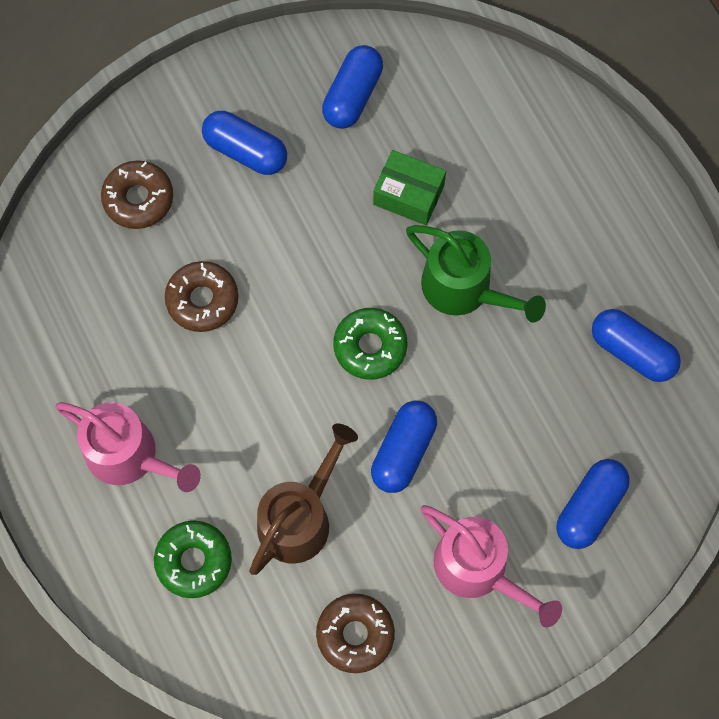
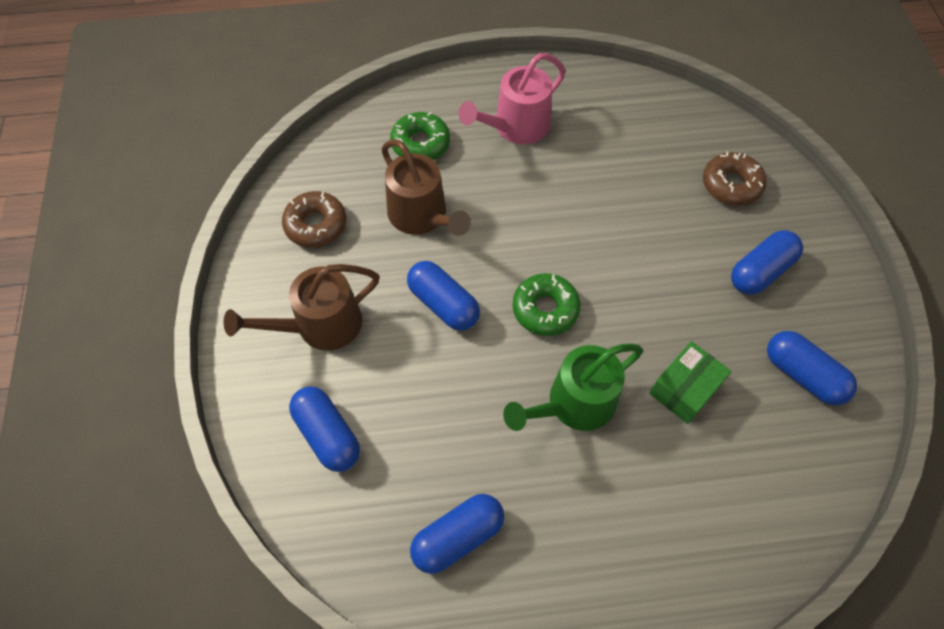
camera: 110 degrees right, 10 degrees down
(202, 300) = (627, 203): brown donut -> none
(479, 570) = (320, 326): pink watering can -> brown watering can

